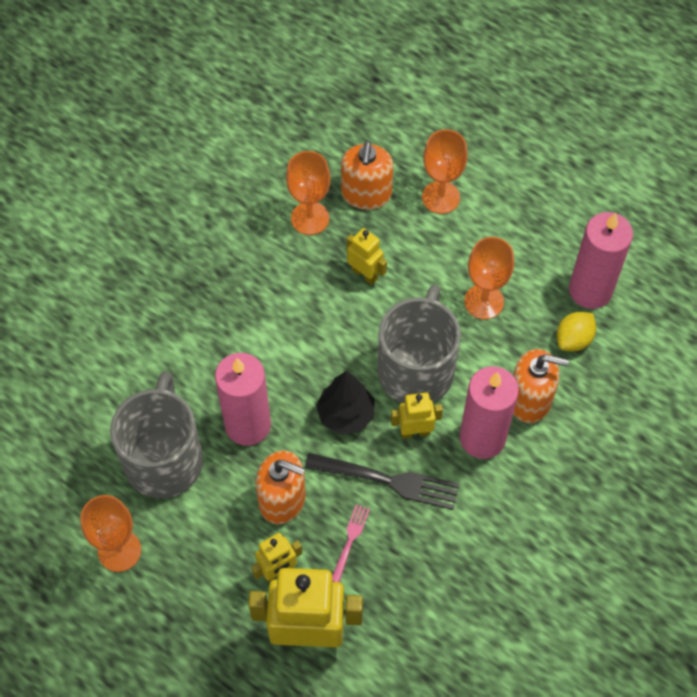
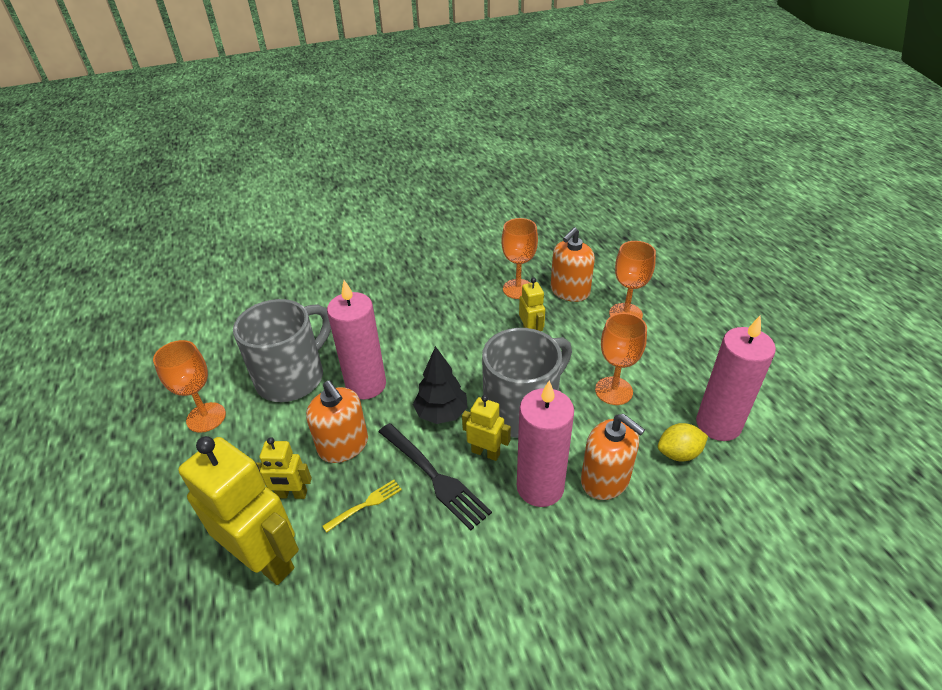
camera: 35 degrees right, 20 degrees down
(350, 540) = (365, 504): pink fork -> yellow fork

